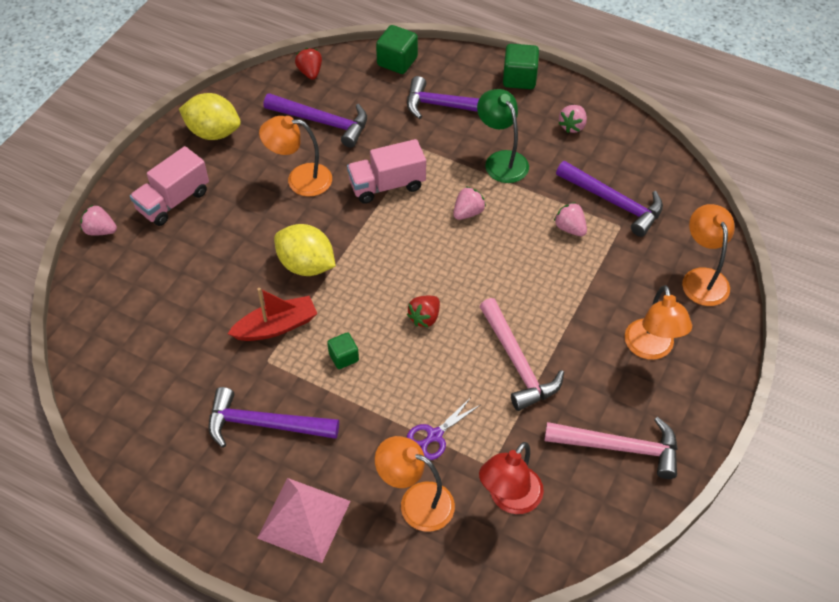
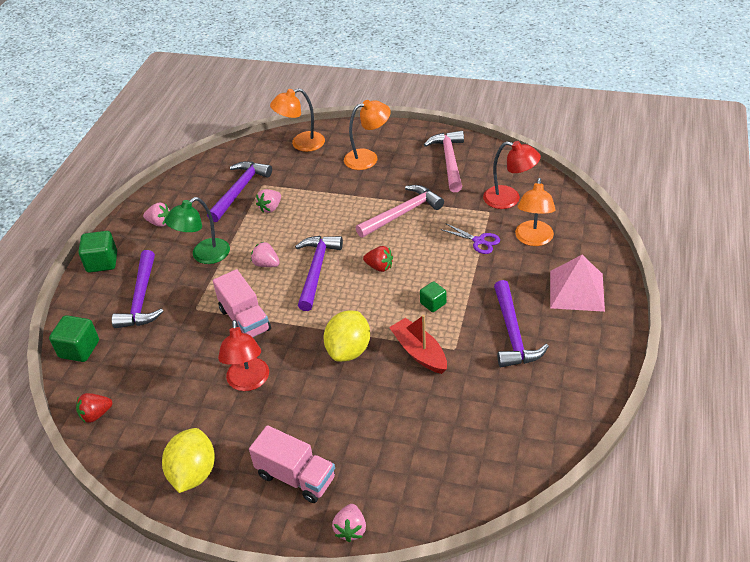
camera: 100 degrees left, 10 degrees down
(300, 179) = (248, 382): orange lamp -> red lamp
(322, 122) = (169, 385): purple hammer -> purple hammer (316, 270)

